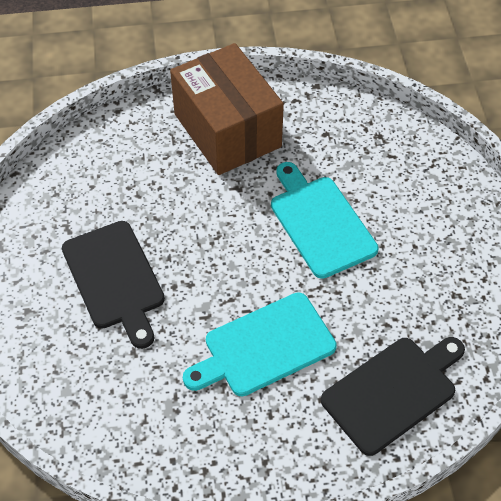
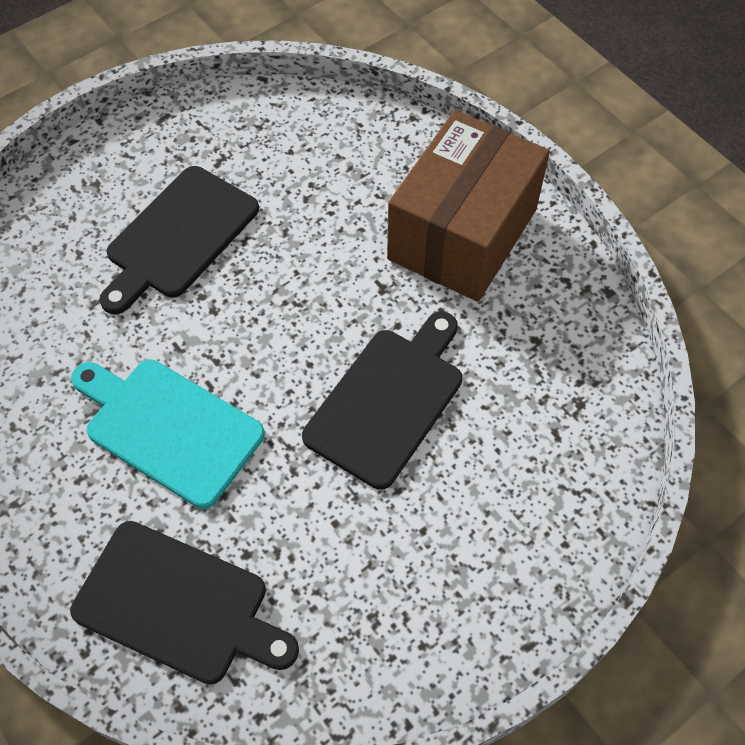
camera: 60 degrees right, 5 degrees up
(320, 222) = (388, 401): turquoise cutting board -> black cutting board

